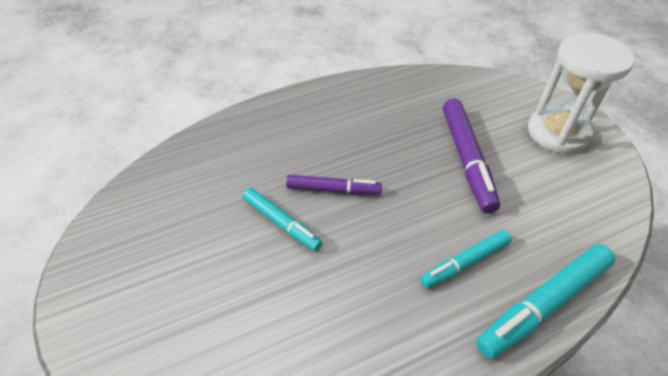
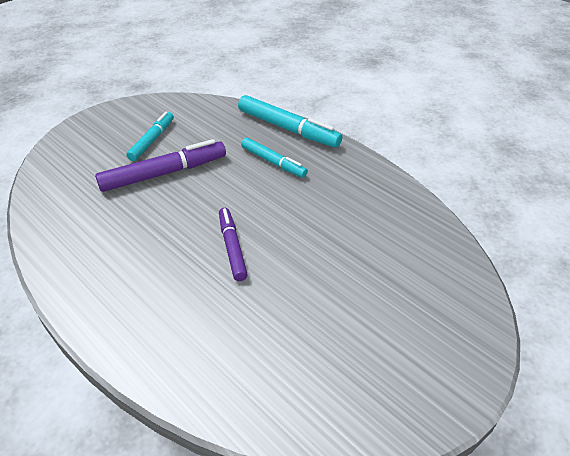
camera: 110 degrees left, 5 degrees down
(281, 223) = (287, 271): turquoise marker -> turquoise marker (152, 140)
(558, 133) = (116, 129): white hourglass -> none

